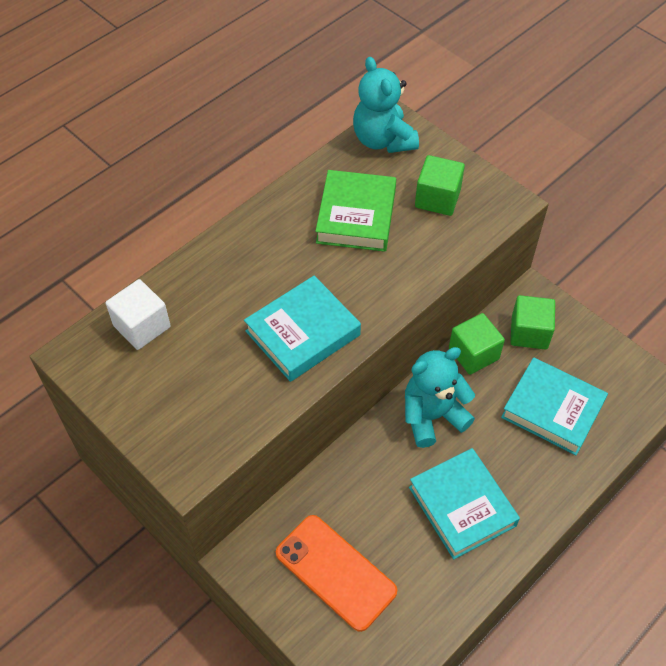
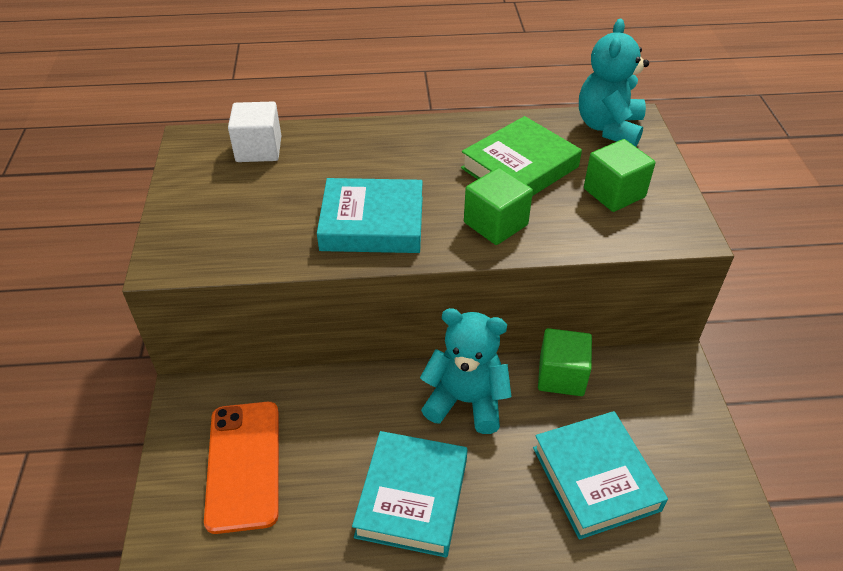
camera: 40 degrees right, 10 degrees down
(529, 332) = (639, 394): green cube -> green cube (495, 224)

